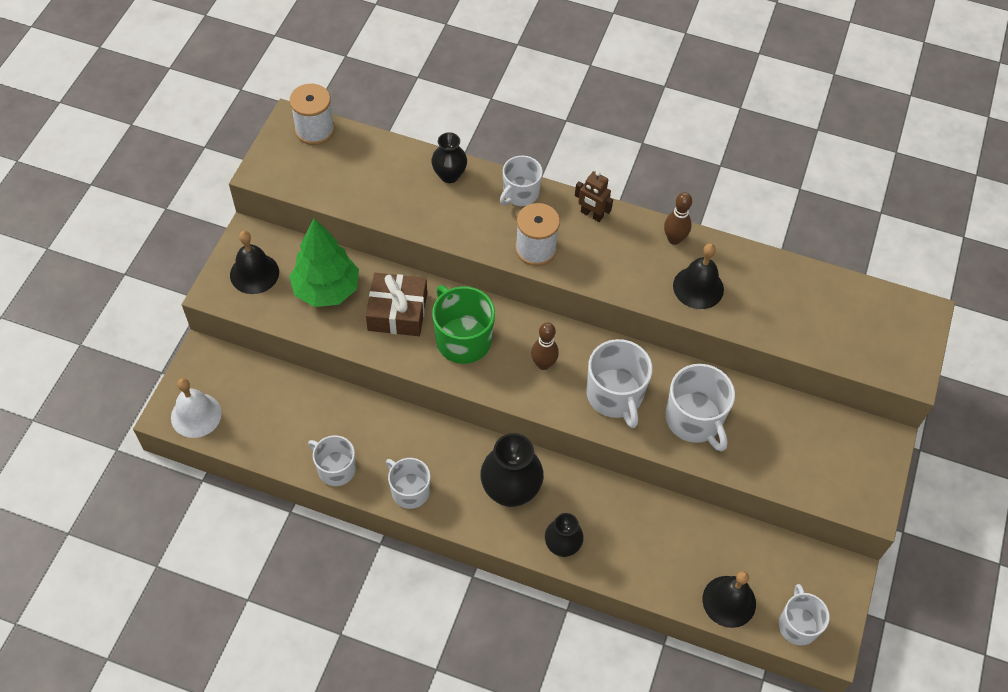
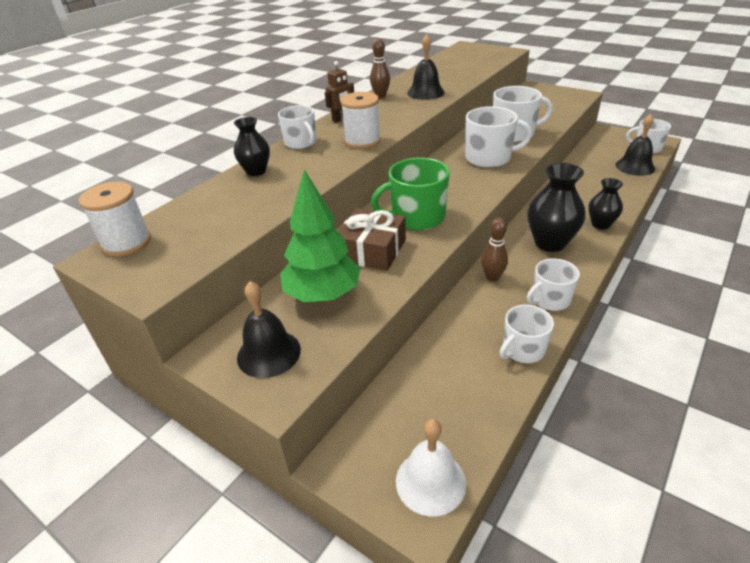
camera: 70 degrees left, 20 degrees down
(543, 364) = (453, 183): brown bowling pin -> brown bowling pin (492, 277)

